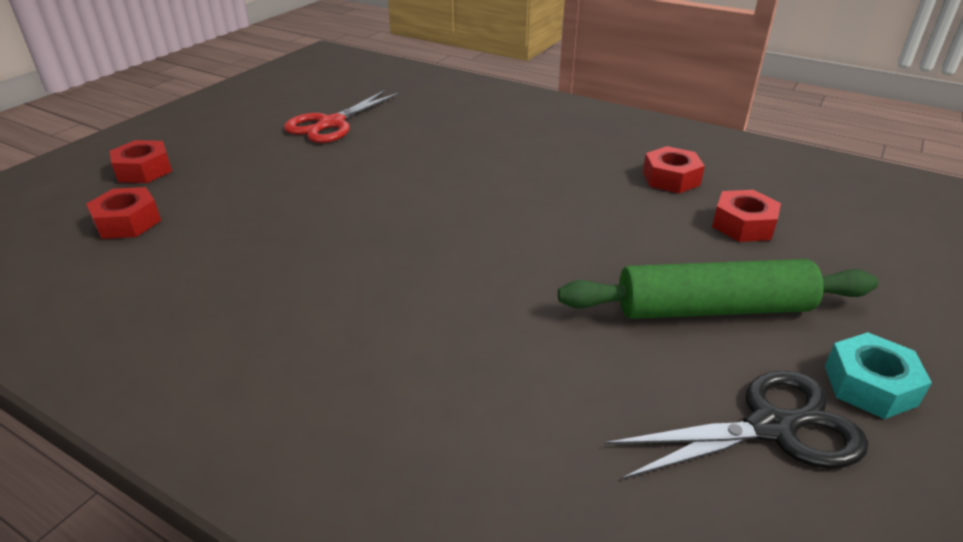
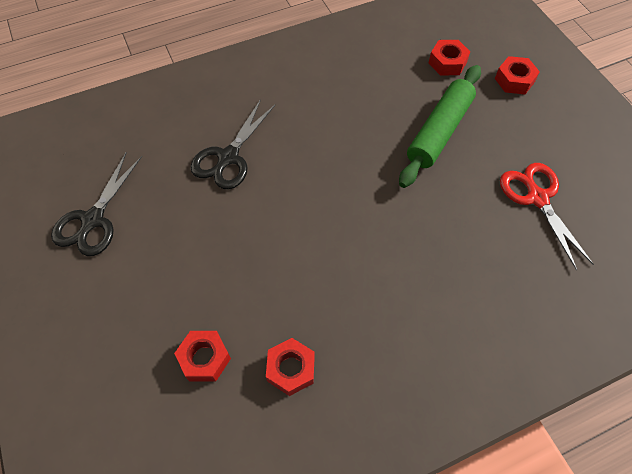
camera: 125 degrees right, 25 degrees up
(489, 342) = (228, 157): none -> black scissors
(712, 308) = (163, 264): green rolling pin -> green rolling pin (439, 131)
(870, 385) = (67, 281): turquoise nut -> none

